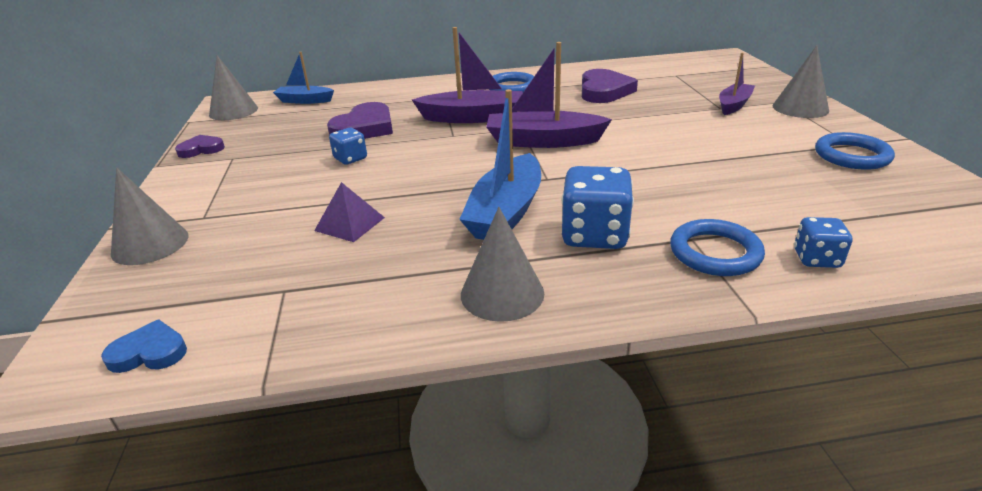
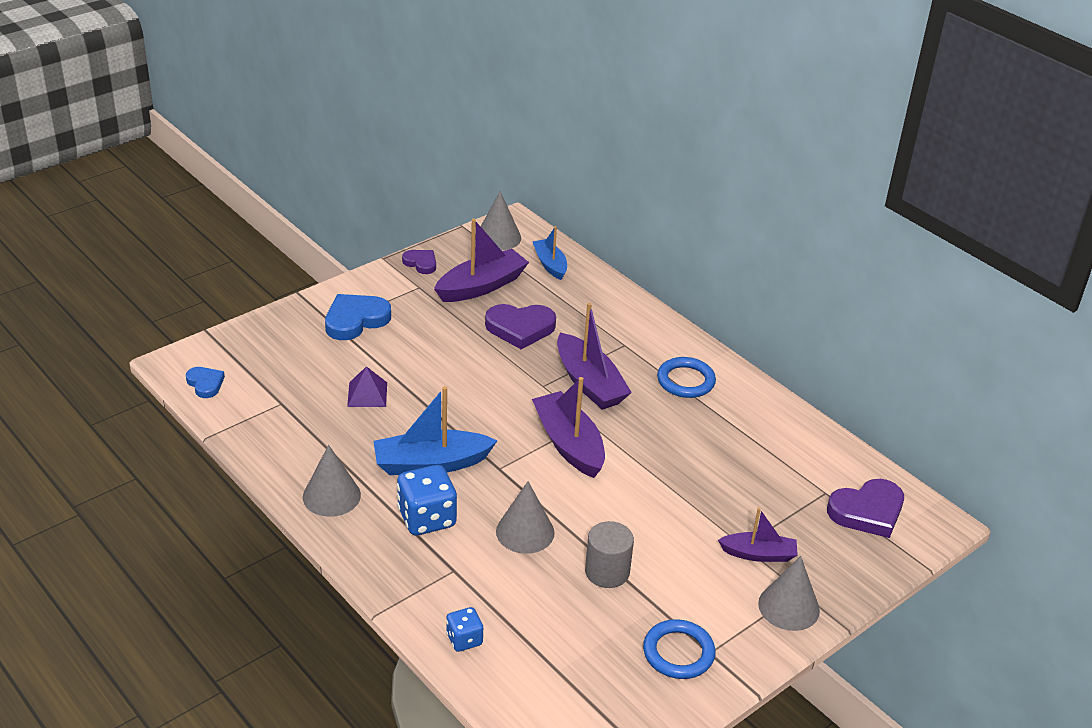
camera: 55 degrees right, 5 degrees up
(150, 244) = (291, 321): grey cone -> grey cone (525, 532)
(221, 202) = (355, 320): none -> blue heart
(283, 131) = (481, 286): none -> purple boat
(350, 159) = (459, 348): blue dice -> none
(604, 91) = (727, 449): purple heart -> purple heart (867, 511)
(715, 252) = (441, 585): blue ring -> none
(731, 162) = (607, 572): none -> grey cylinder

